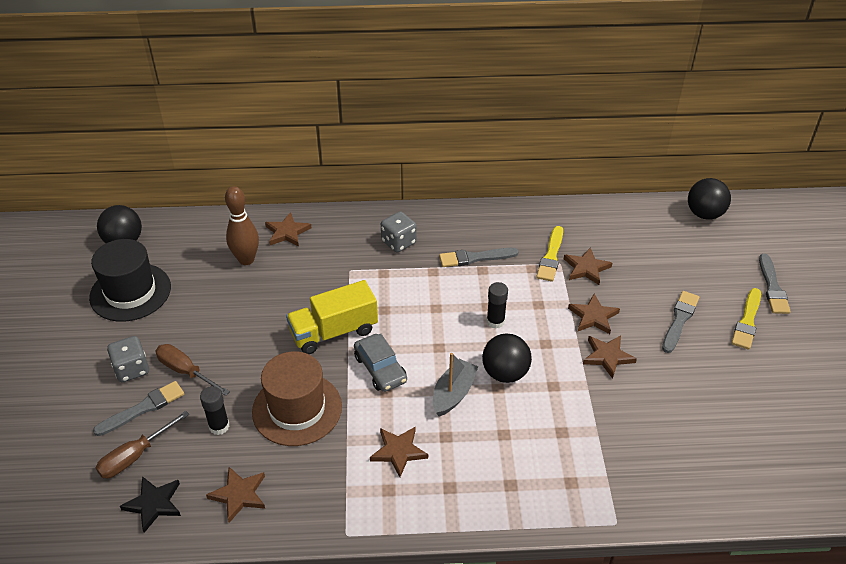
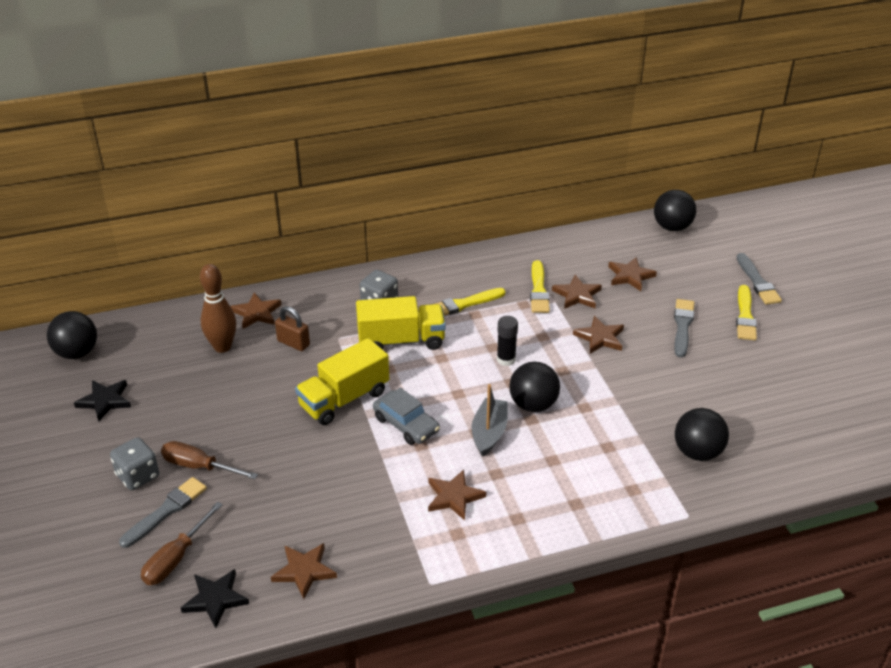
camera: 15 degrees left, 5 degrees down
(130, 292) = (105, 401): black hat -> black star
(219, 426) = (257, 511): black glue stick -> none
(297, 409) = (334, 478): brown hat -> none
(308, 268) = (293, 343): none -> brown padlock
(405, 284) = (401, 341): none -> yellow truck
(475, 258) = (463, 304): grey brush -> yellow brush
(607, 356) = (626, 371): brown star -> brown star (630, 276)
(649, 457) = (697, 452): none -> black ball

